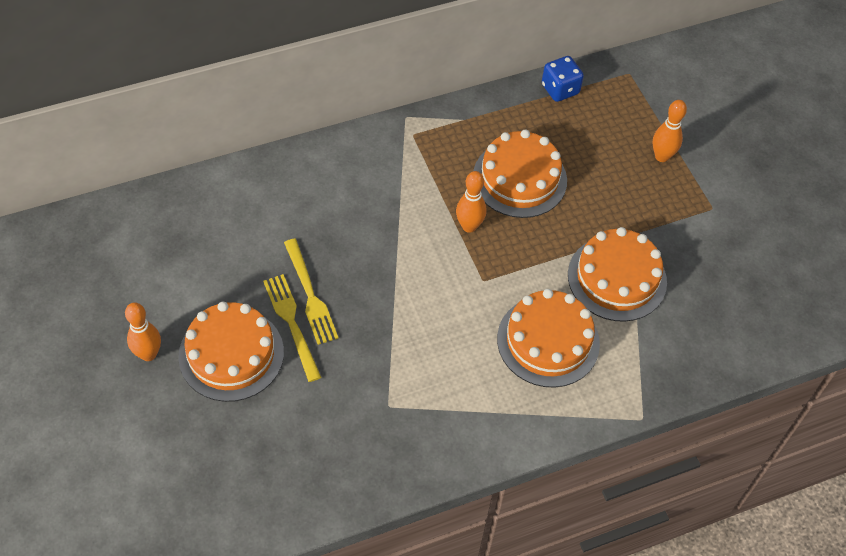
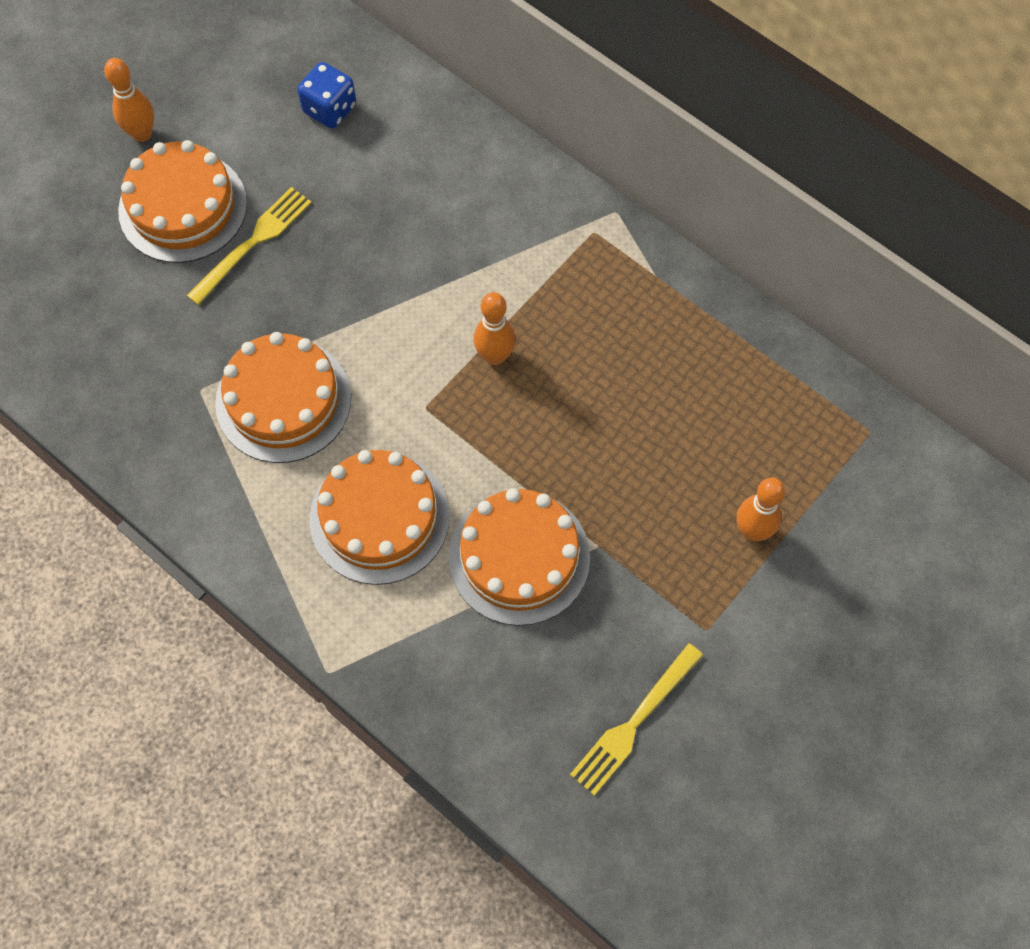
camera: 65 degrees right, 10 degrees up
(310, 296) = (299, 242): yellow fork -> yellow fork (633, 724)
(519, 178) = (603, 378): orange cake -> orange cake (283, 400)
(560, 89) = (781, 360): blue dice -> blue dice (330, 109)

